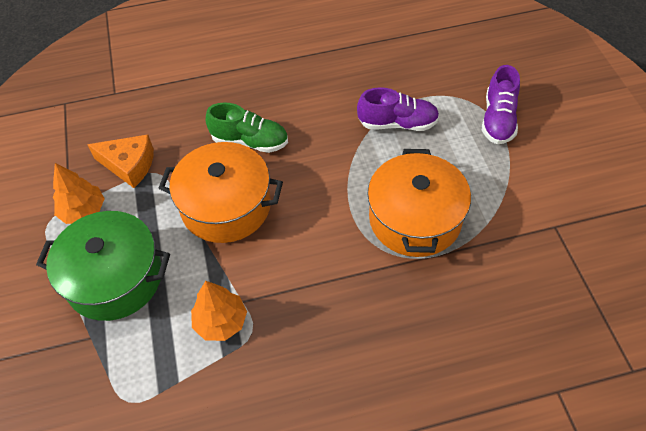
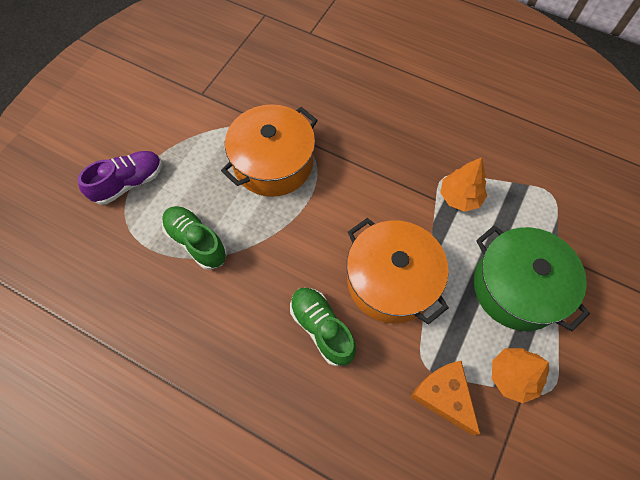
camera: 140 degrees left, 10 degrees up
(397, 123) = (196, 242): purple shoe -> green shoe

